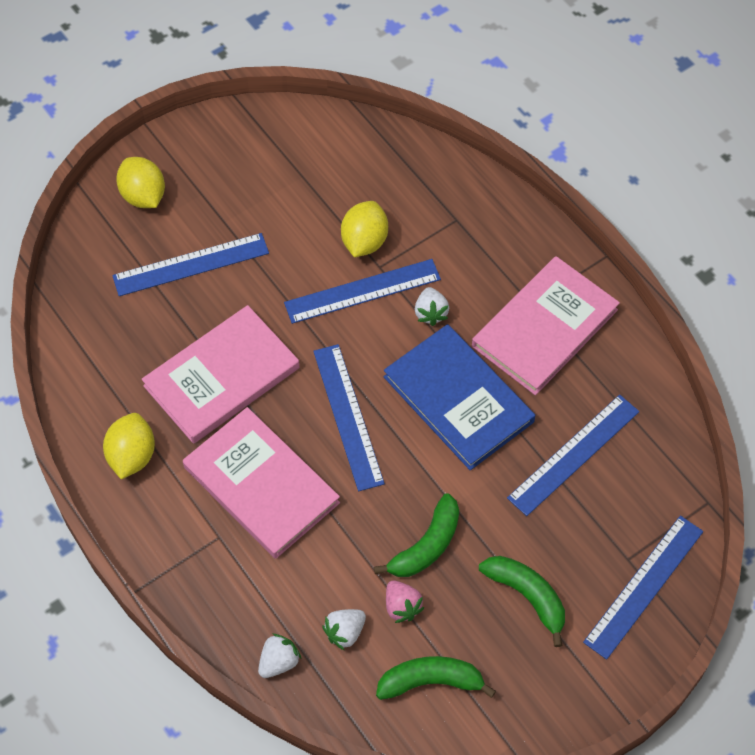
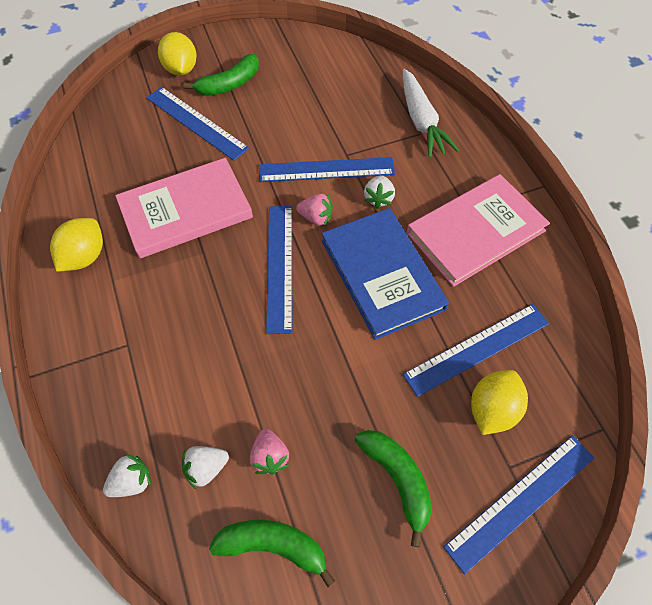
camera: 15 degrees right, 0 degrees up
(191, 264) = (196, 122): blue ruler -> blue ruler turned 45 degrees clockwise
(261, 485) = (182, 307): pink book -> none
(364, 241) = (340, 134): yellow lemon -> yellow lemon (492, 409)
(369, 352) = (316, 218): none -> pink strawberry
(426, 546) = (313, 401): green banana -> green banana (229, 84)
(453, 204) = (421, 121): none -> white carrot

